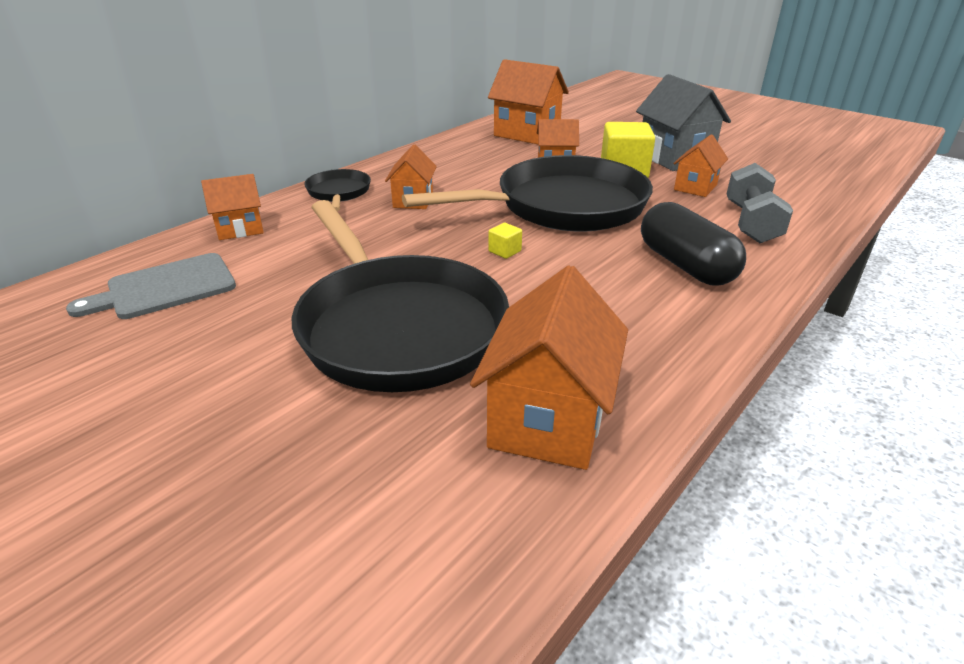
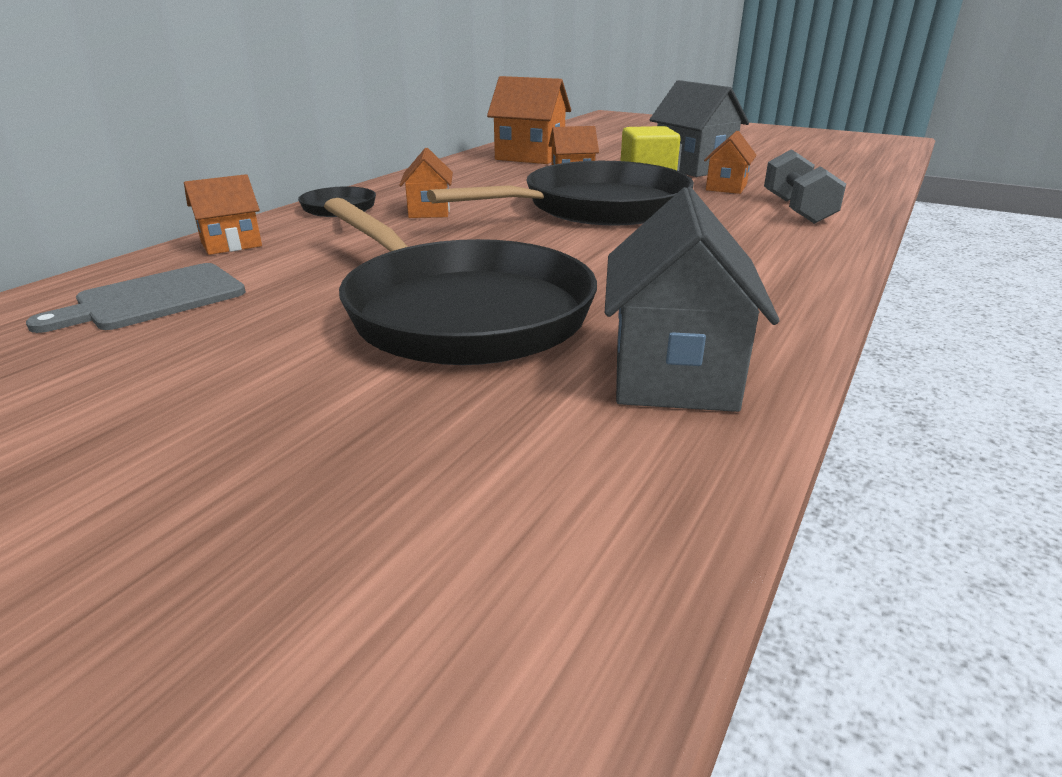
camera: 10 degrees left, 5 degrees down
(504, 251) = (552, 244): yellow cube -> none
(548, 420) = (673, 374): orange house -> grey house
(685, 265) = (750, 243): black capsule -> none

